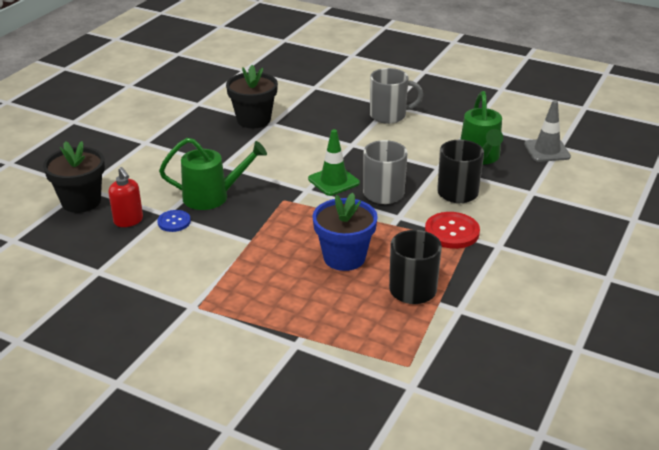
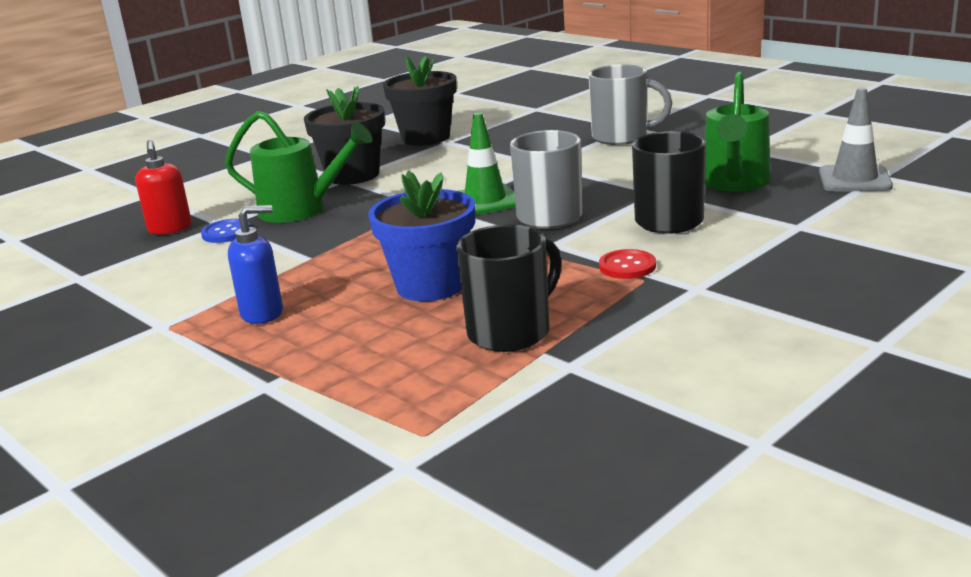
camera: 20 degrees right, 10 degrees down
(81, 201) = (132, 207): black flower pot -> black flower pot (353, 175)
(253, 290) = (262, 313): none -> blue soap dispenser
(452, 232) = (627, 266): red button -> red button, size x0.61

